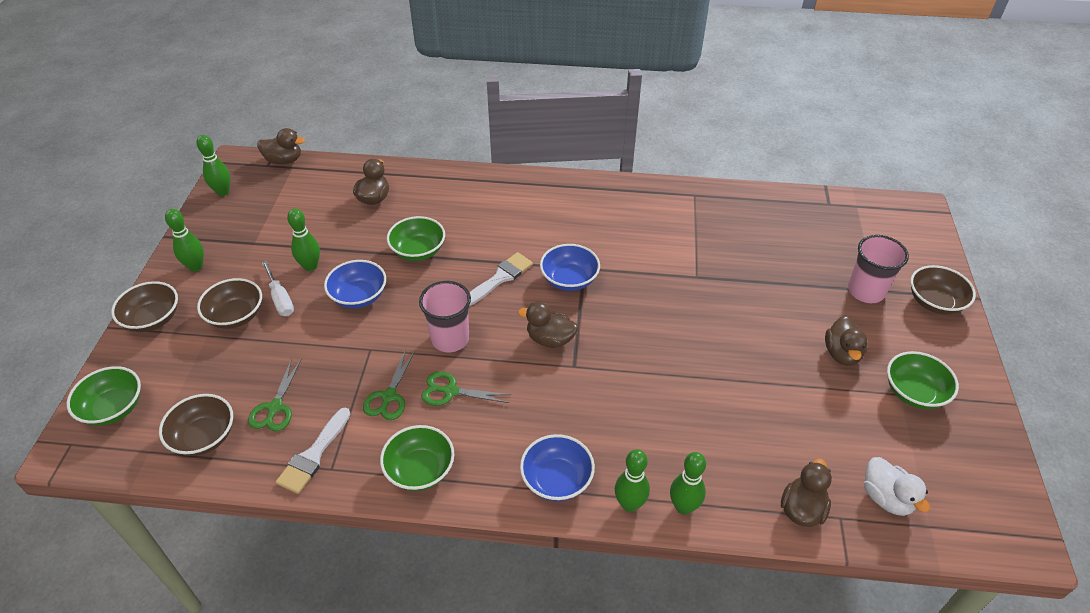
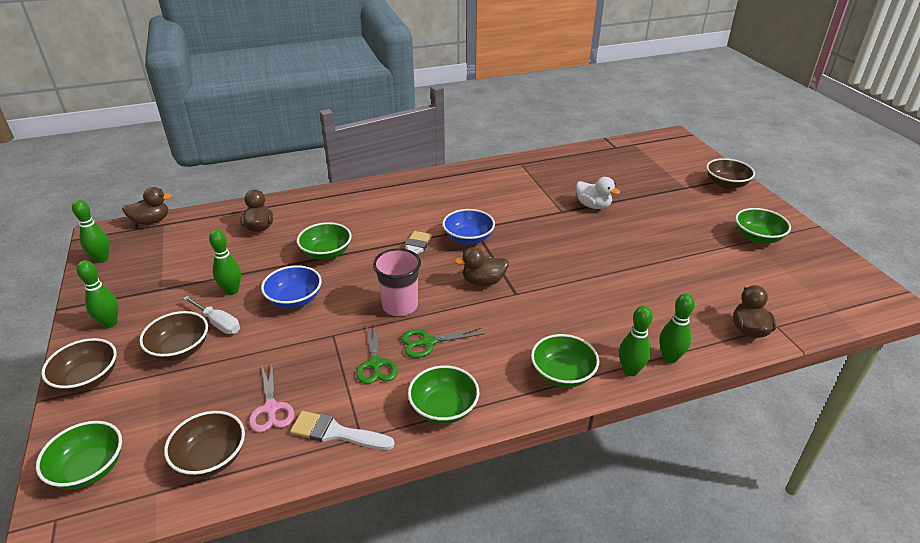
camera: 25 degrees left, 10 degrees down
(275, 408) = (271, 409): green scissors -> pink scissors
(313, 455) = (336, 433): white brush -> white brush turned 105 degrees clockwise
(557, 479) = (562, 374): blue bowl -> green bowl
(842, 354) = (695, 229): brown duck -> none
(866, 291) = (680, 189): pink cup -> none
(886, 498) = (793, 304): white duck -> white duck (593, 206)

